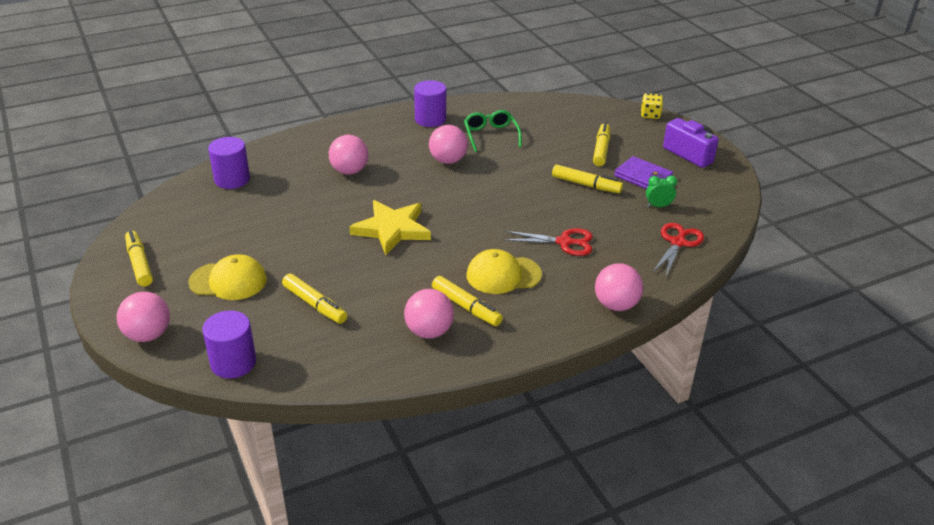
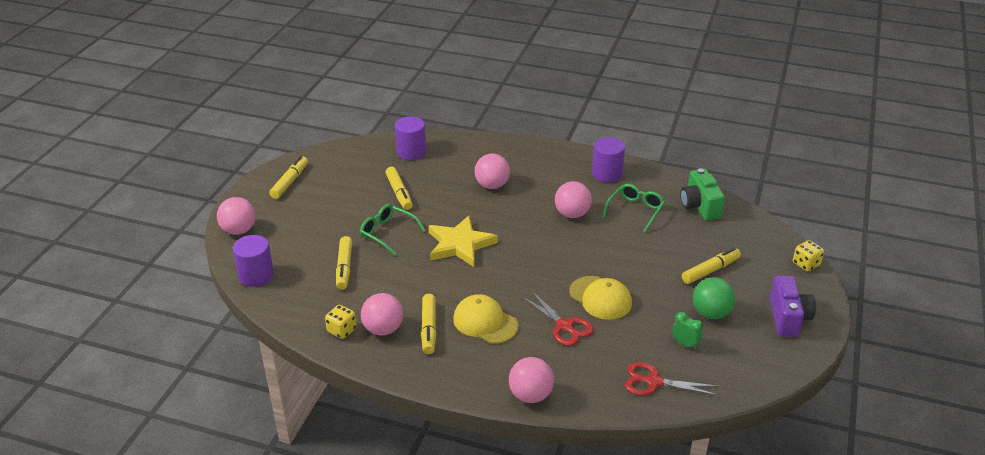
camera: 45 degrees right, 0 degrees up
(228, 281) = (319, 222): yellow cap -> yellow cap (600, 298)
(312, 255) = (388, 233): none -> green glasses
(393, 355) = (342, 330): none -> yellow dice
(530, 111) = (699, 206): none -> green camera
(586, 185) = (651, 292): yellow marker -> yellow marker (399, 193)
(643, 177) = (711, 313): purple wallet -> green ball
(678, 243) = (654, 382): red scissors -> red scissors turned 150 degrees counterclockwise

